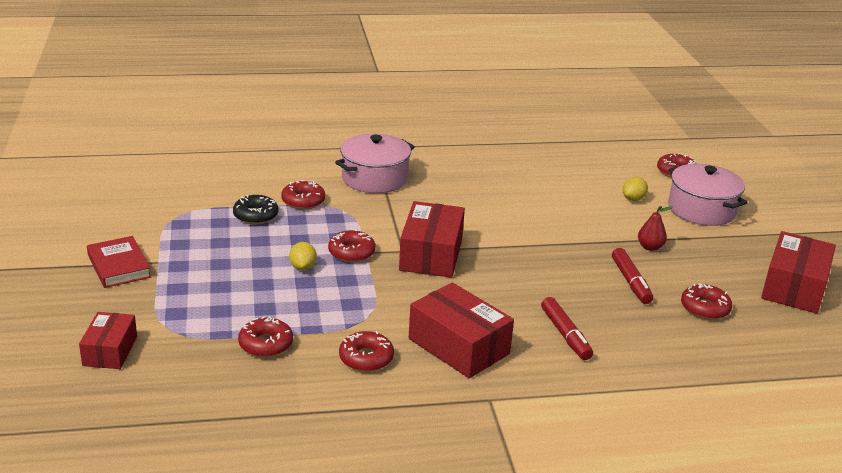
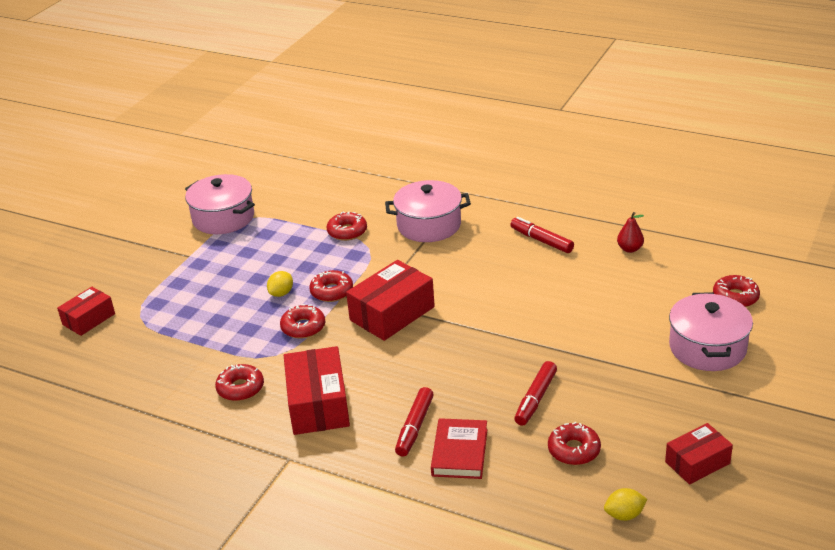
camera: 40 degrees right, 5 degrees up
(119, 266) = (161, 252): red book -> red book (459, 452)
(154, 219) = (223, 218): none -> pink pot
(256, 216) = (297, 235): black donut -> none
(266, 344) = (187, 350): red donut -> red donut (303, 327)
(486, 168) = (541, 240): none -> red marker
(633, 199) = (648, 314): yellow lemon -> yellow lemon (624, 515)
(650, 247) = (599, 370): red pear -> red pear (630, 249)
(794, 287) = (697, 462): red box -> red box, size x0.62

